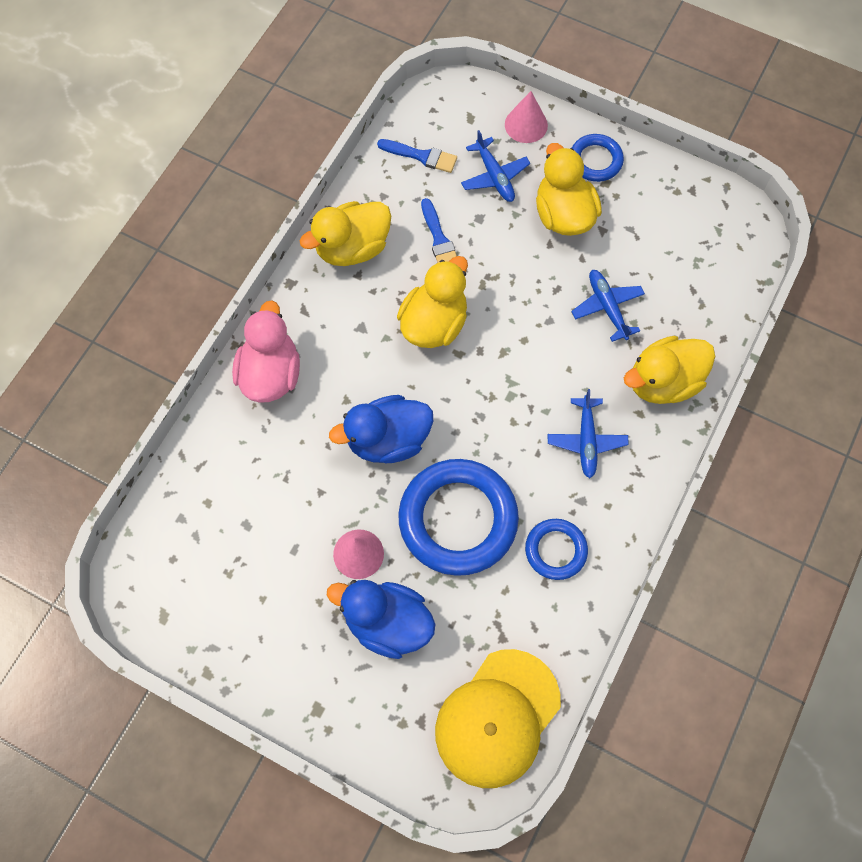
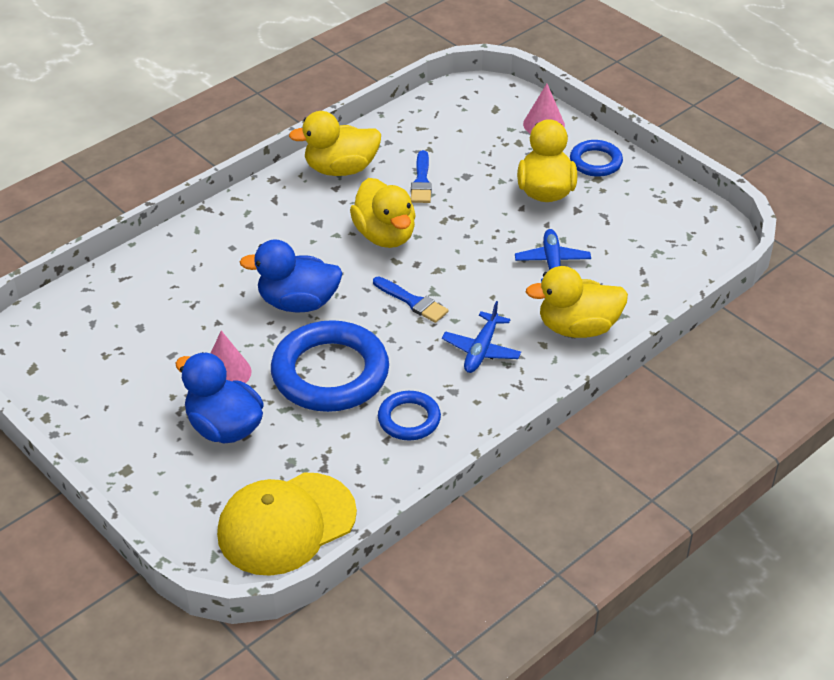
camera: 20 degrees right, 25 degrees down
(271, 374) = (221, 233): pink duck -> none
(421, 156) = (436, 124): blue brush -> blue brush (412, 301)
(434, 323) = (385, 235): yellow duck -> yellow duck turned 105 degrees clockwise
(494, 176) = (495, 151): blue plane -> none

